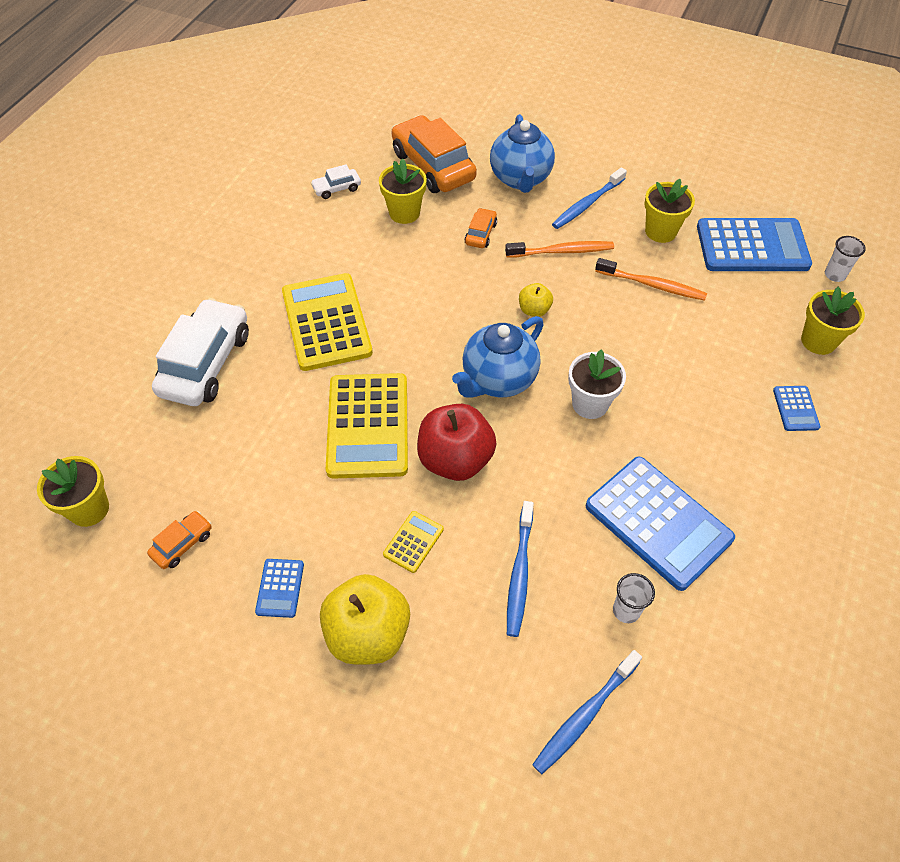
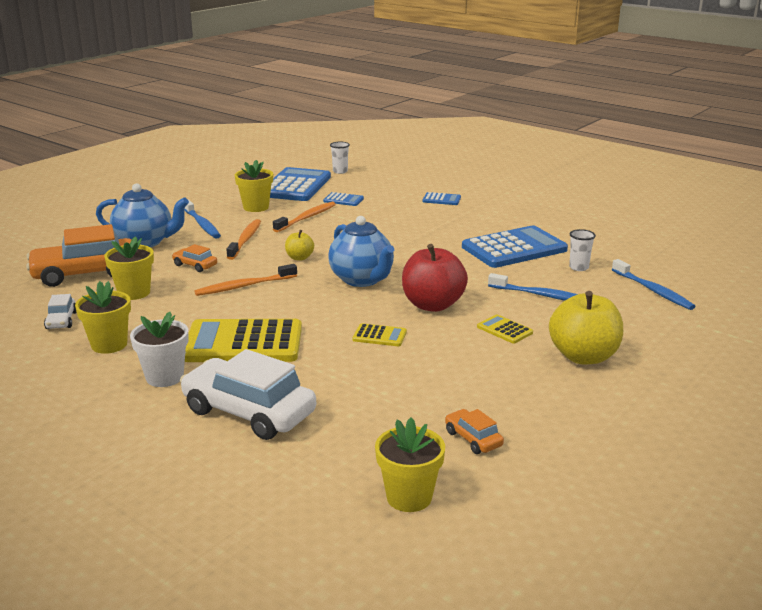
camera: 75 degrees left, 30 degrees down
(280, 588) = (534, 391): blue calculator -> blue calculator (343, 200)
(368, 426) = (379, 336): yellow calculator -> yellow calculator, size x0.45
(446, 286) = (244, 286): none -> orange toothbrush
(590, 404) = (404, 253): white flower pot -> white flower pot (164, 377)
(818, 341) = (391, 185): yellow flower pot -> yellow flower pot (109, 345)

